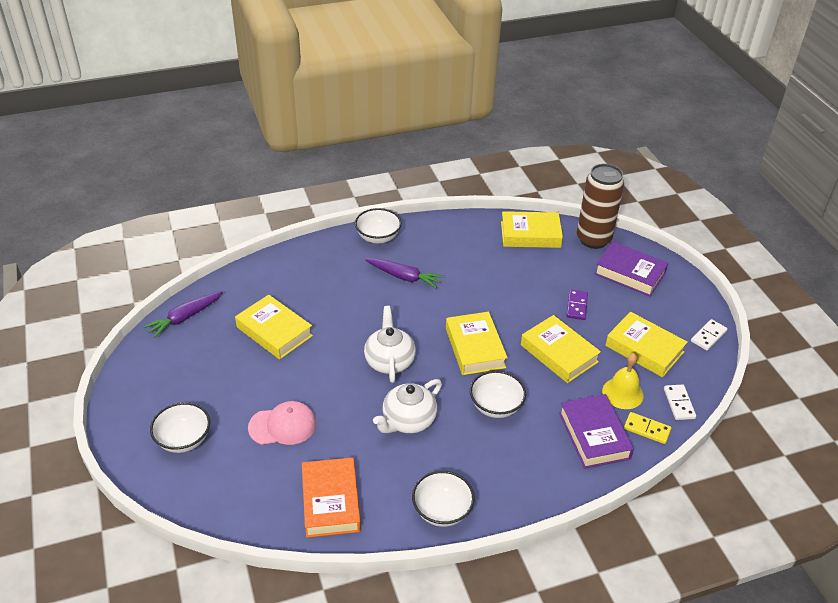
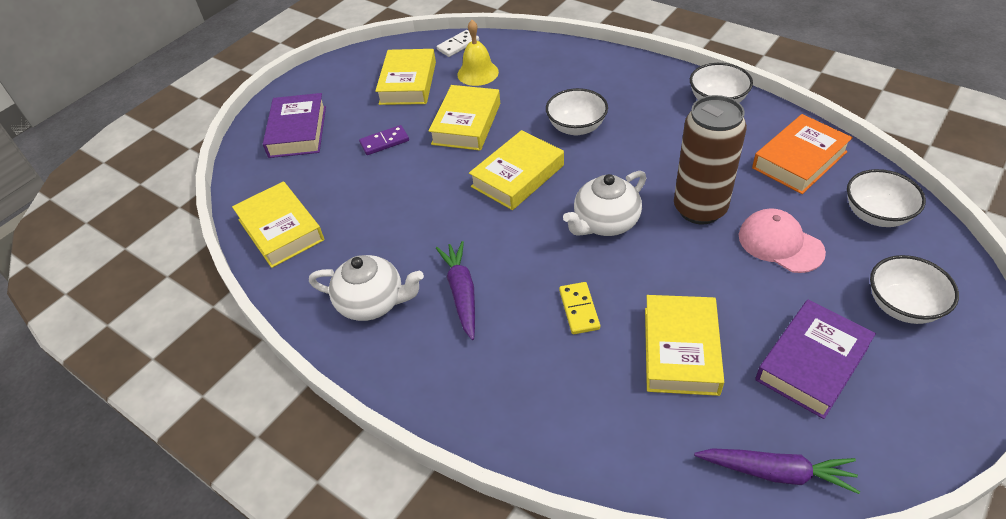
camera: 120 degrees left, 5 degrees up
(378, 237) = (404, 371): white bowl -> white bowl (876, 215)
(408, 420) = (659, 167): white teapot -> white teapot (372, 302)
(593, 239) = (252, 179): brown can -> brown can (700, 209)
(594, 435) = (543, 68): purple book -> purple book (812, 363)
(647, 429) = (505, 48): yellow domino -> yellow domino (579, 309)
(708, 336) = (355, 59): white domino -> none

